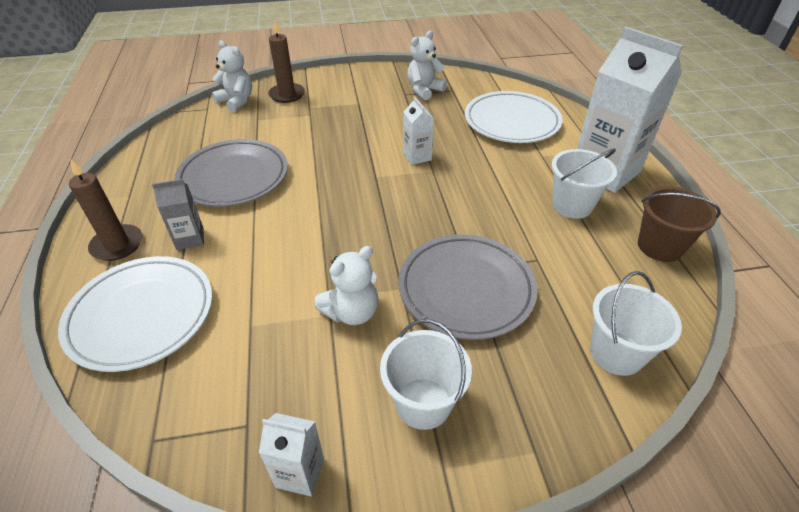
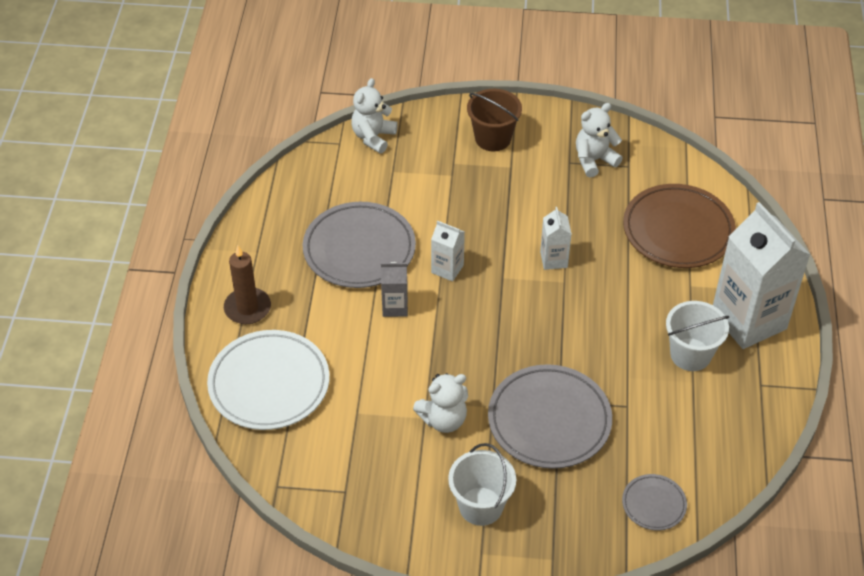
camera: 15 degrees right, 5 degrees up
(190, 239) = (312, 315): grey carton -> grey carton (395, 307)
(236, 101) = (373, 137): white teddy bear -> white teddy bear turned 120 degrees counterclockwise
(287, 95) = (431, 137): brown candle -> none
(300, 473) = (378, 532): white carton -> white carton (447, 269)
(511, 122) = (678, 230): white plate -> brown plate
(616, 353) = (654, 504): white bucket -> grey plate
(660, 246) = (753, 418): brown bucket -> brown bucket (493, 138)

